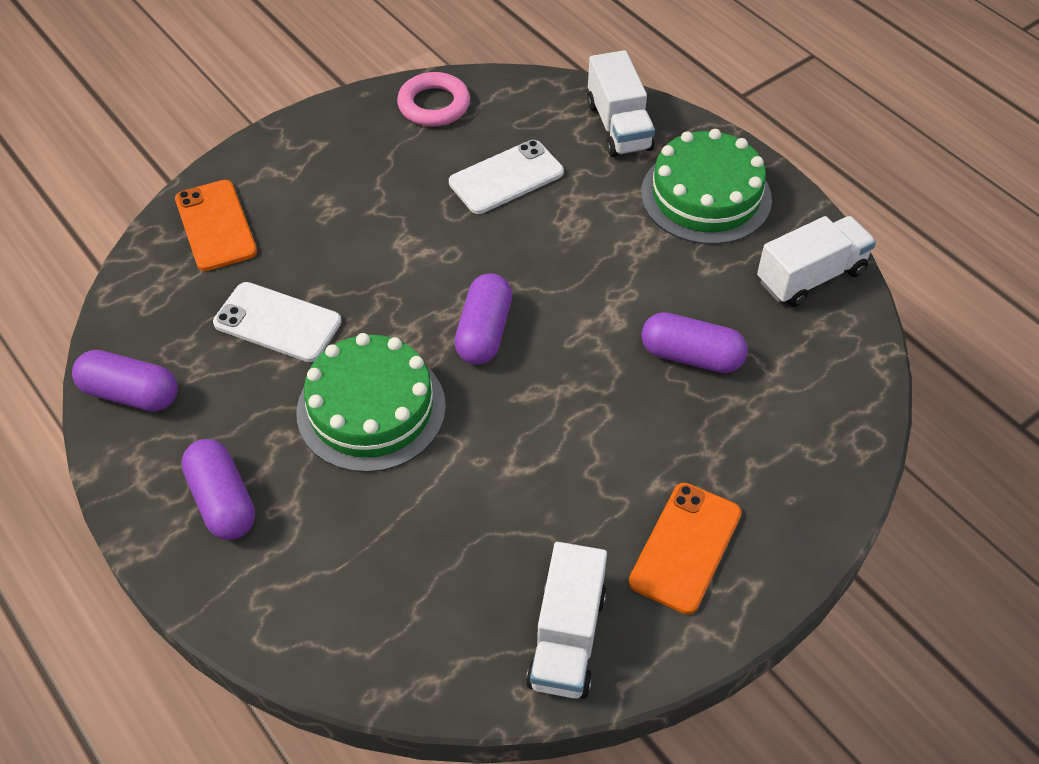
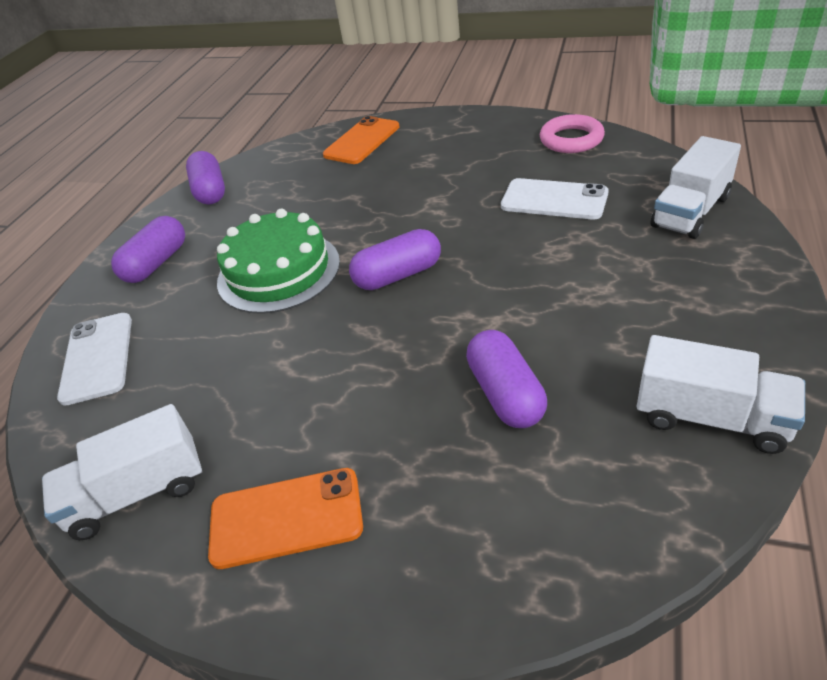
camera: 60 degrees right, 10 degrees down
(277, 322) = (312, 200): white phone -> white phone (97, 358)
(706, 196) = (697, 295): green cake -> none

